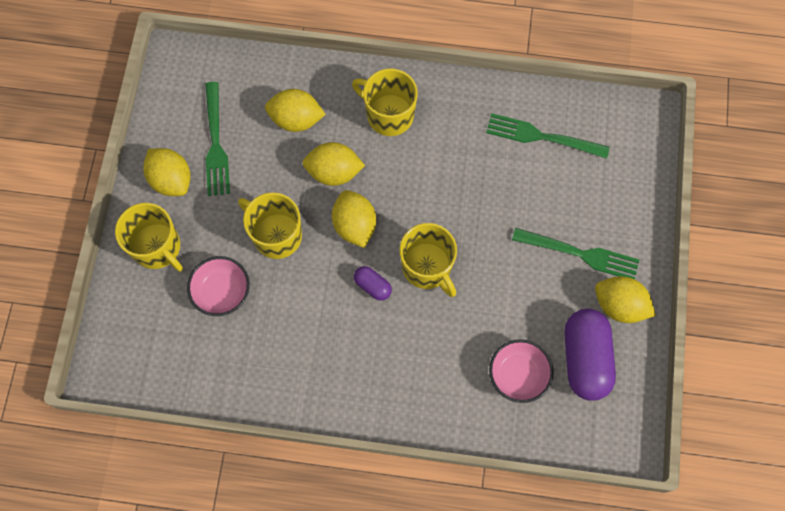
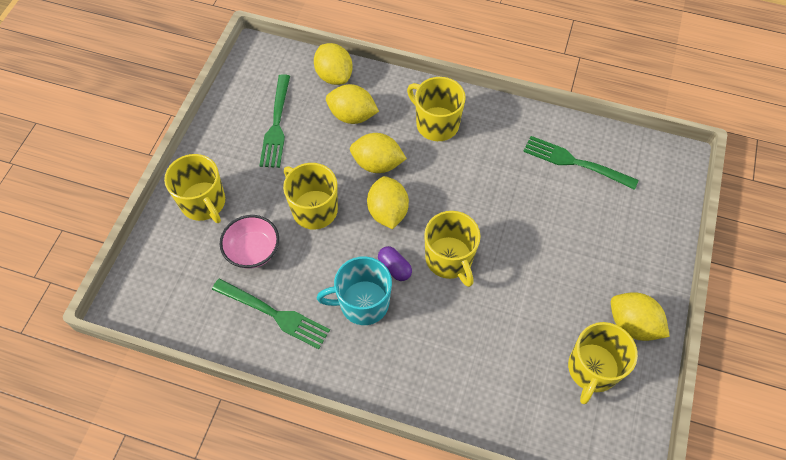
camera: 10 degrees right, 10 degrees down
(171, 180) = (230, 148): yellow lemon -> yellow lemon (334, 76)
(347, 329) = (363, 303): none -> turquoise mug
(518, 375) = (523, 374): pink bowl -> none
(580, 254) = (599, 270): green fork -> green fork (274, 314)
(585, 359) = (592, 369): purple capsule -> yellow mug

